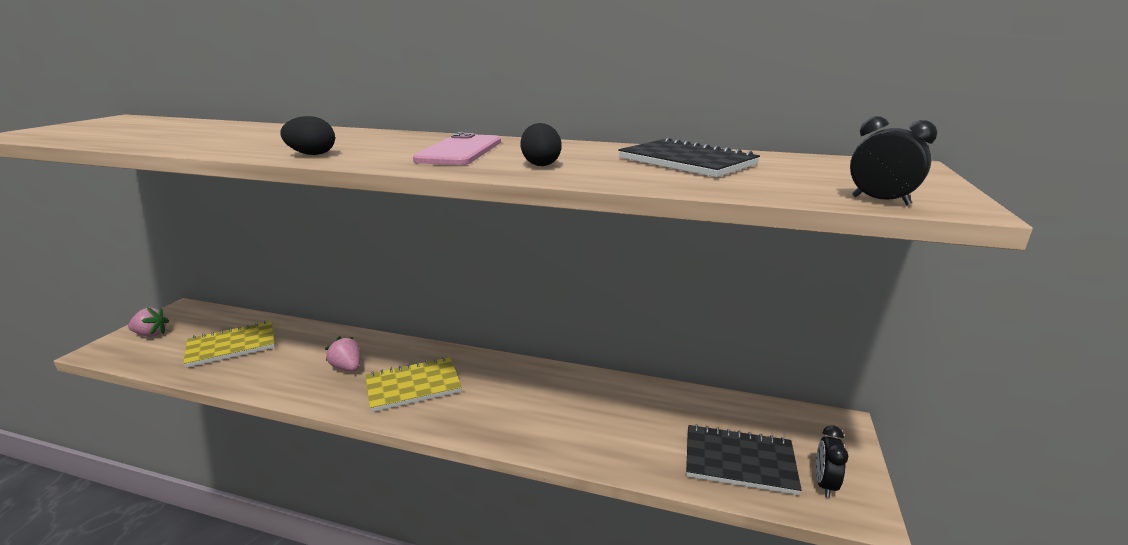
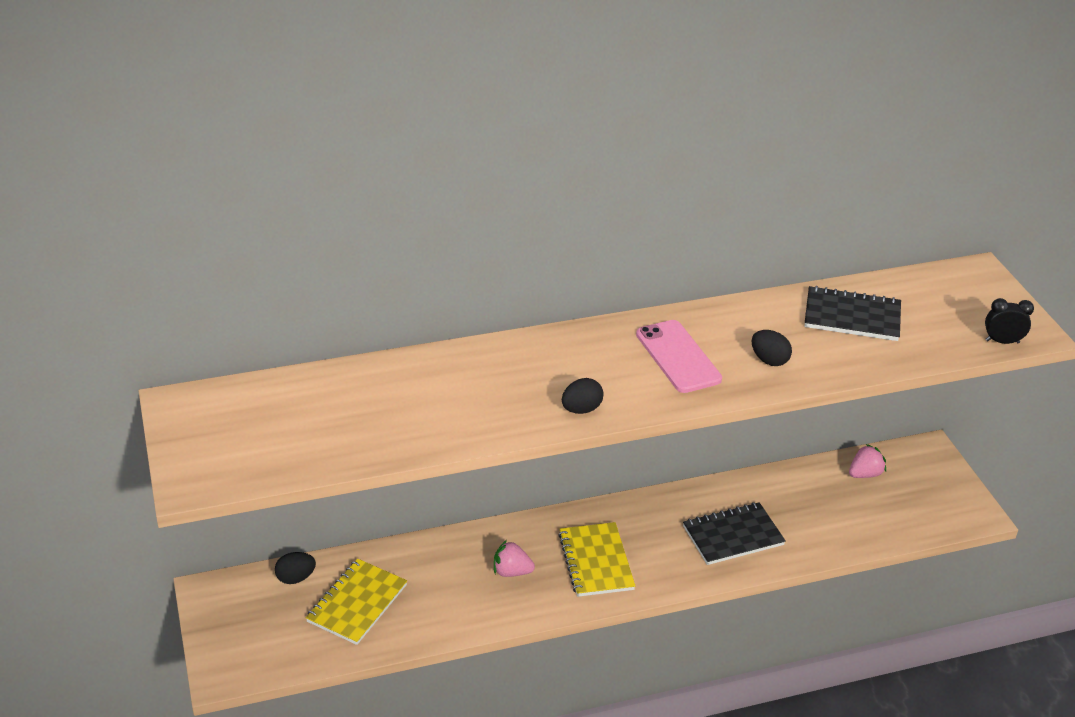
camera: 35 degrees left, 15 degrees up
(151, 334) = (240, 633): pink strawberry -> pink strawberry (864, 474)
(230, 320) = (295, 578): none -> black egg
(413, 386) = (596, 561): yellow notebook -> yellow notebook turned 45 degrees counterclockwise
(739, 461) = (890, 512): black notebook -> black notebook (733, 536)
(824, 484) = (949, 505): black clock -> none

